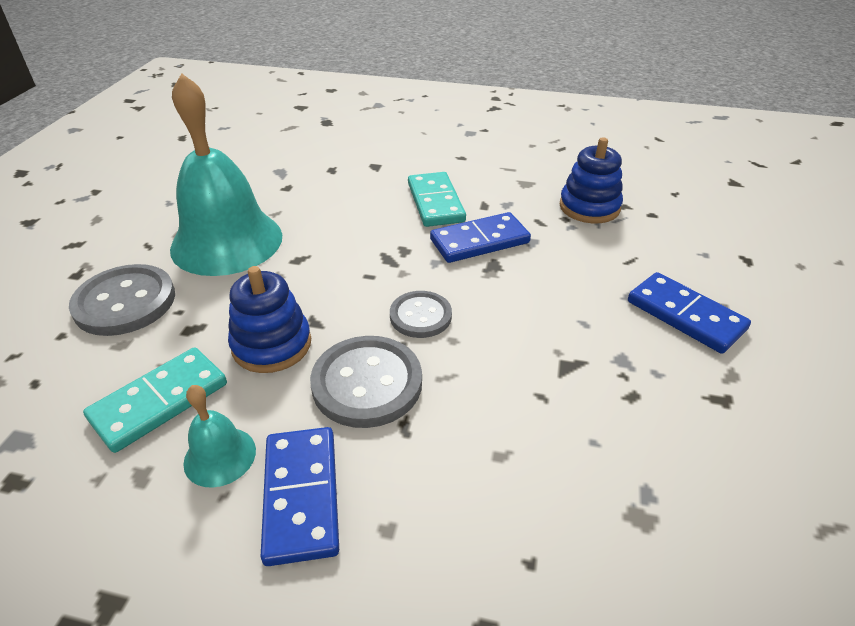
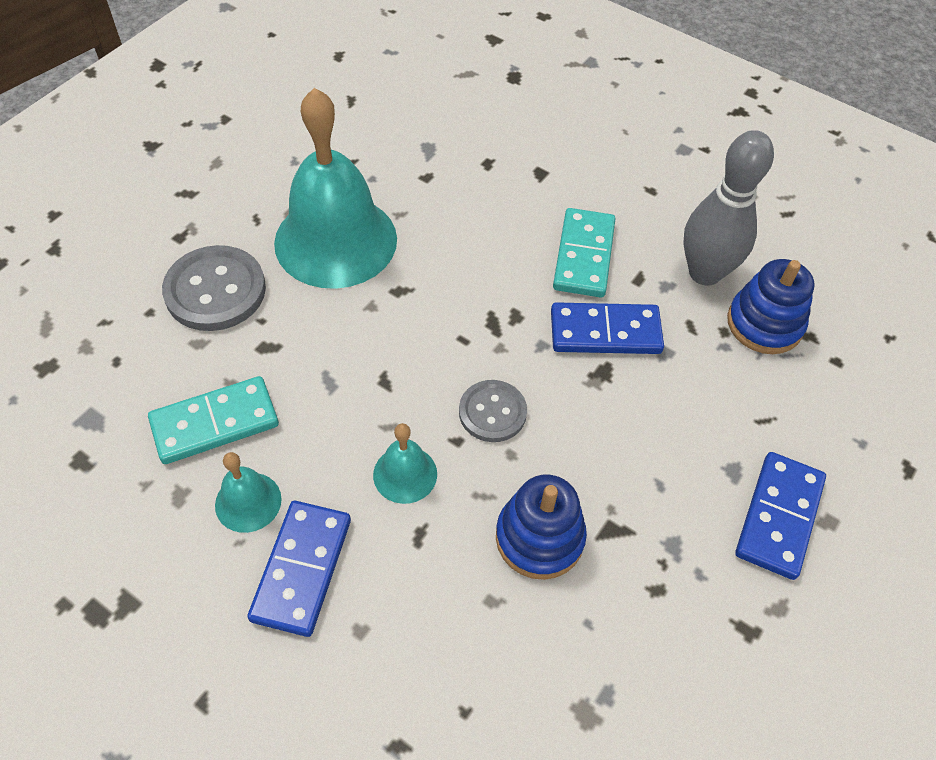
camera: 20 degrees right, 15 degrees up
(272, 345) = (334, 394): blue stacking toy -> blue stacking toy (539, 538)
(367, 383) = (405, 474): grey button -> turquoise bell
(528, 190) = (705, 273): none -> grey bowling pin
(685, 315) = (779, 517): blue domino -> blue domino turned 45 degrees clockwise

